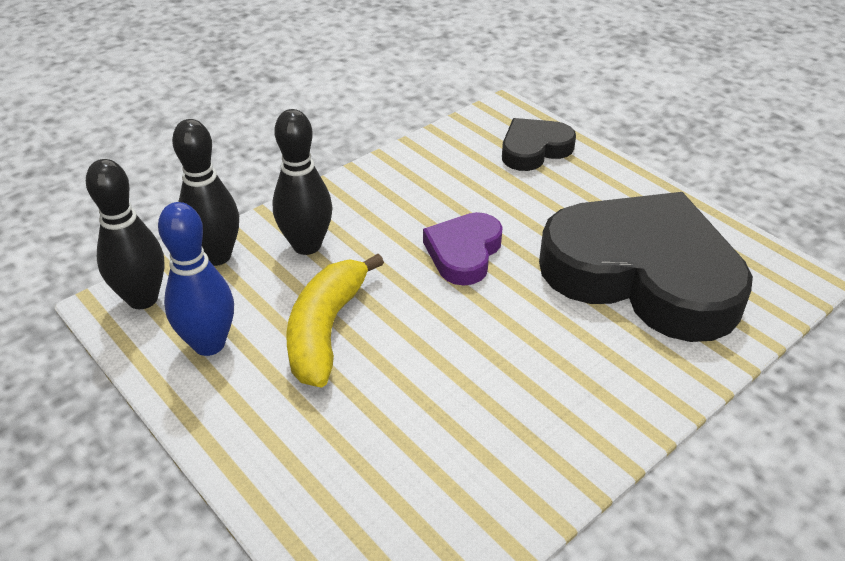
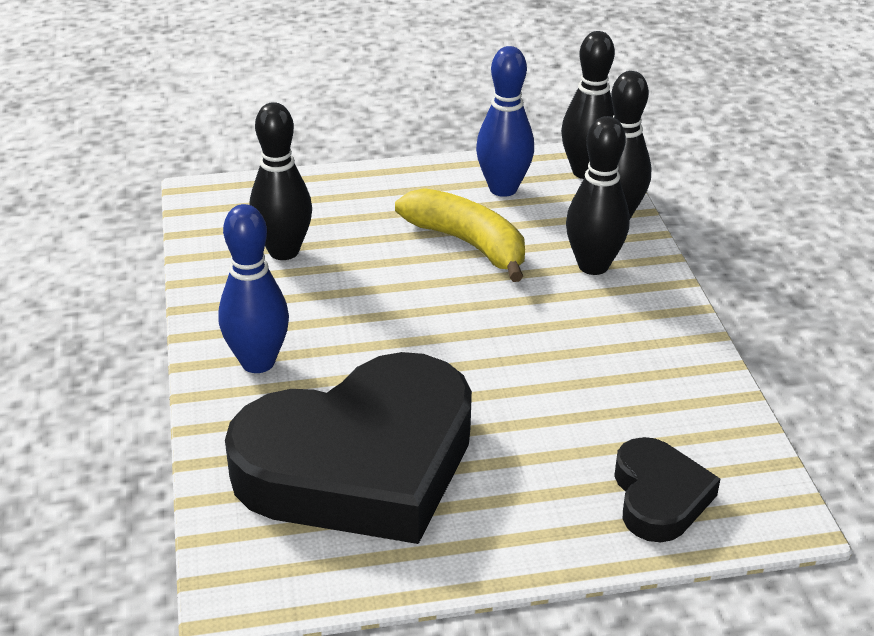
camera: 120 degrees right, 5 degrees down
(439, 461) = (284, 251): none -> black bowling pin
(464, 253) = (503, 354): purple heart -> none
(606, 386) = (258, 362): none -> blue bowling pin

